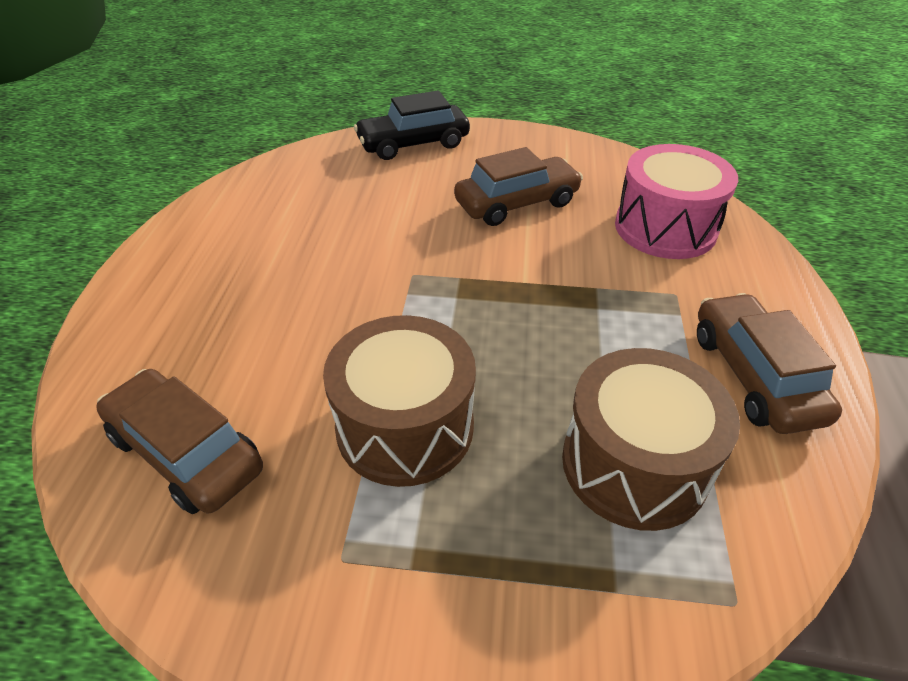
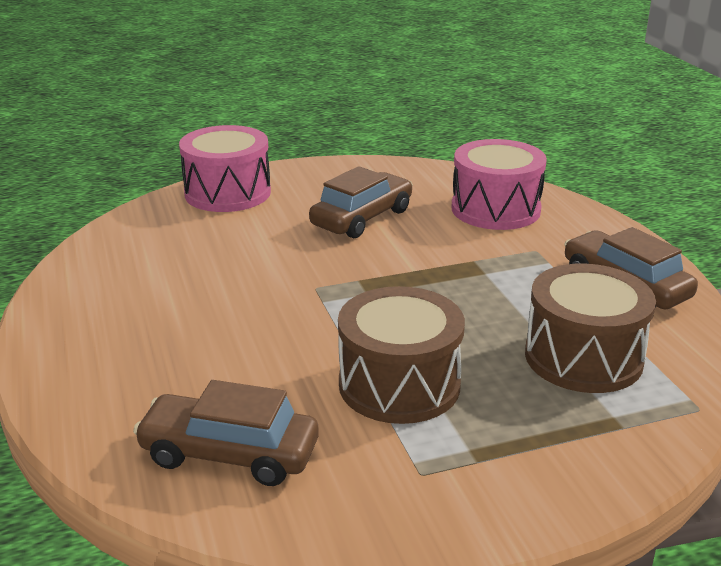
camera: 25 degrees left, 15 degrees down
(413, 144) = (227, 193): black car -> pink drum

